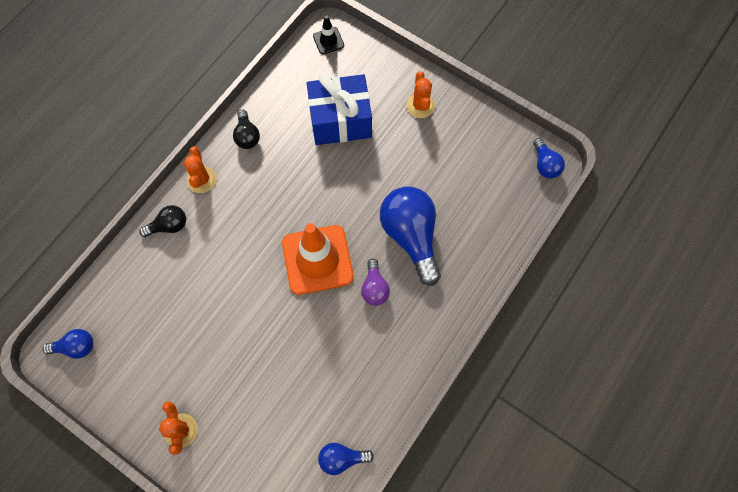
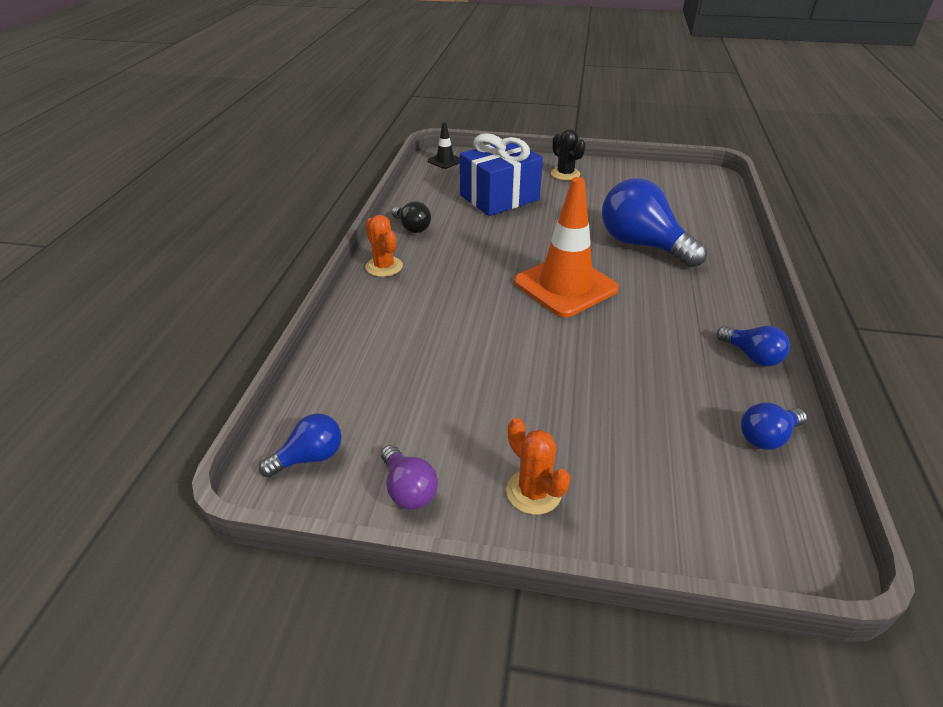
camera: 25 degrees left, 30 degrees down
(169, 226) = (369, 309): black light bulb -> none
(374, 288) = (645, 287): purple light bulb -> purple light bulb (408, 489)
(420, 106) = (565, 174): orange cactus -> black cactus
(545, 165) = (707, 178): blue light bulb -> blue light bulb (751, 356)

